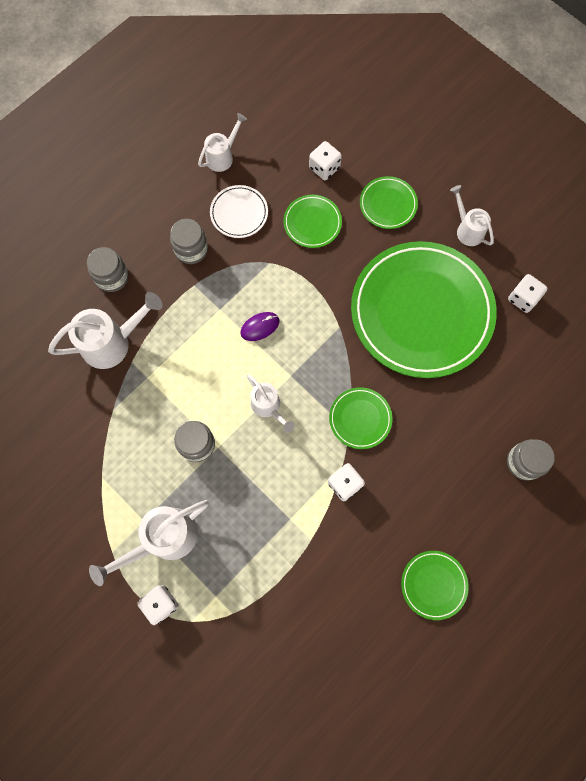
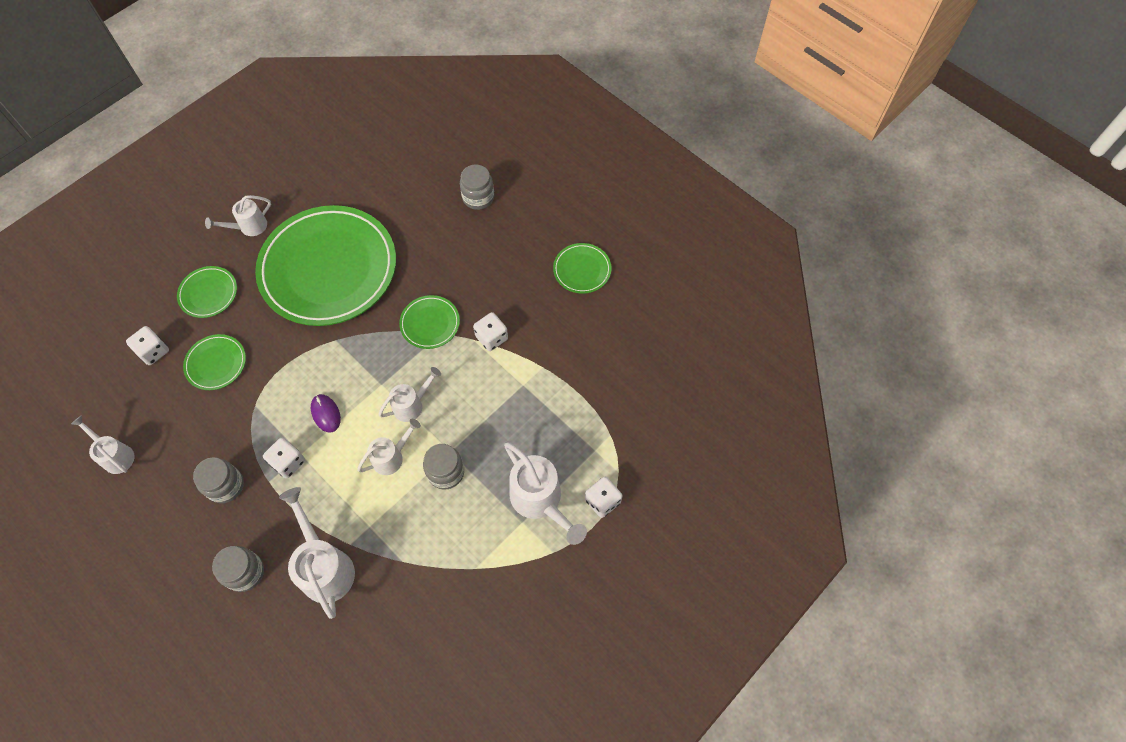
camera: 90 degrees left, 10 degrees down
(214, 392) = (391, 457): none -> white watering can
(239, 213) = (190, 436): white plate -> none
(523, 298) = (326, 188): white dice -> white dice (288, 462)

